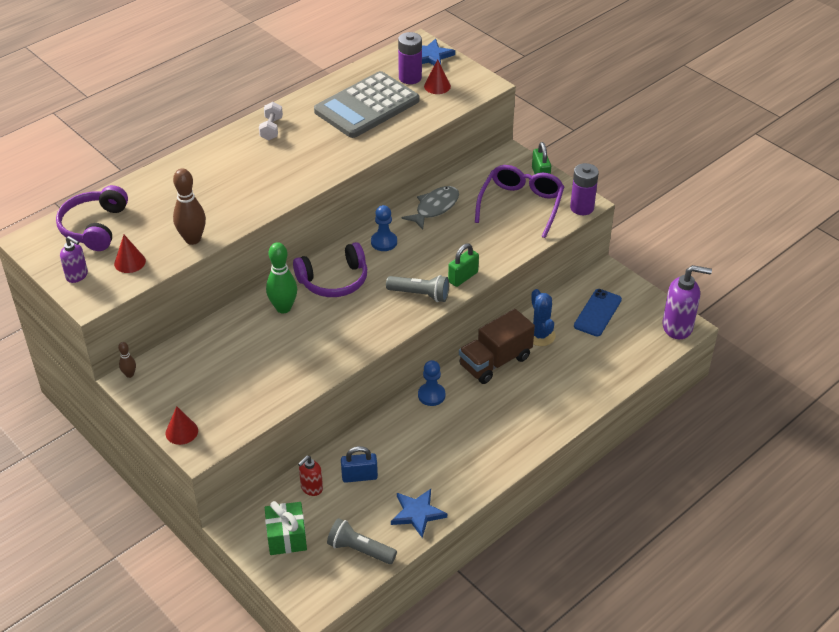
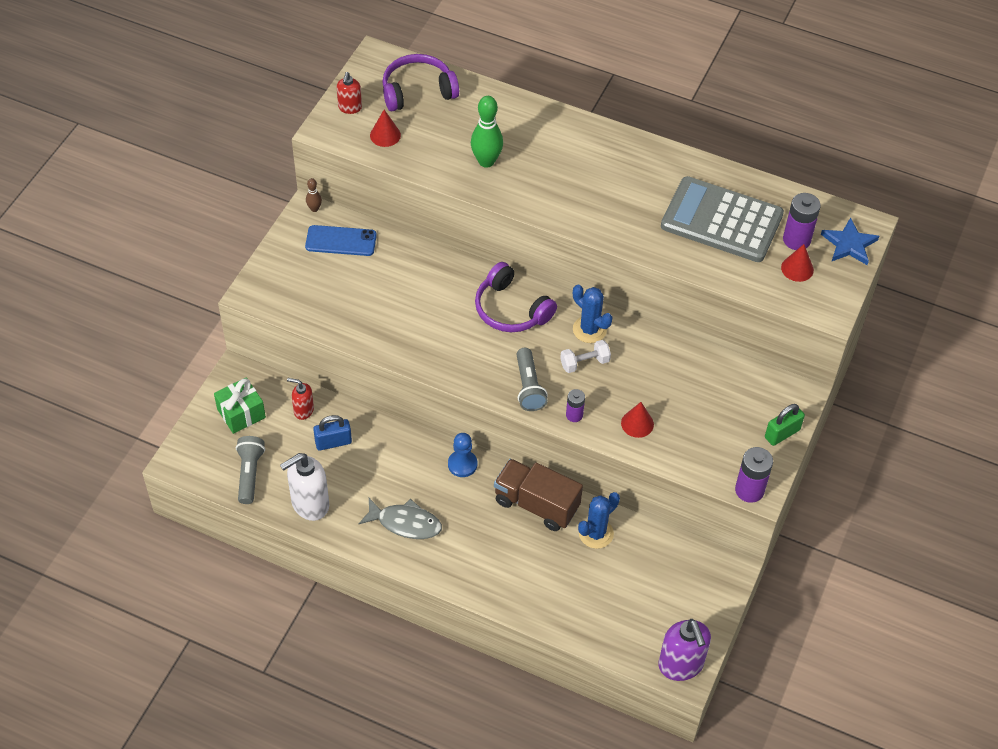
camera: 65 degrees right, 10 degrees up
(77, 276) = (350, 108): purple soap dispenser -> red soap dispenser
(181, 432) = (265, 273): red cone -> red cone (637, 423)
(192, 239) = (438, 166): brown bowling pin -> none
(271, 129) = (634, 158): white dumbbell -> white dumbbell (584, 363)
(283, 308) = (452, 284): green bowling pin -> green bowling pin (486, 161)
(359, 476) = (333, 442): blue padlock -> blue padlock turned 75 degrees counterclockwise
(384, 242) = (589, 329): blue pawn -> blue cactus
(417, 513) = (309, 504): blue star -> white soap dispenser
(435, 208) = (668, 354): grey fish -> grey fish (405, 523)
(463, 277) = (574, 415): green padlock -> purple battery
(521, 205) = (719, 431): purple glasses -> none
(597, 313) = (660, 578): blue phone -> blue phone (341, 241)

